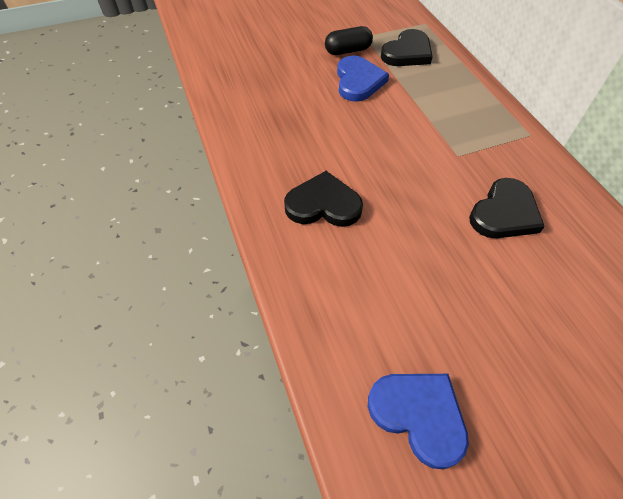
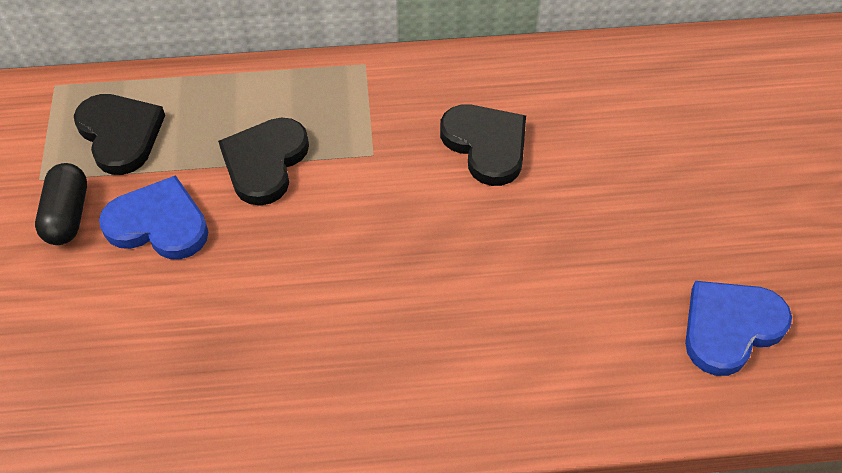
camera: 75 degrees left, 0 degrees up
(323, 204) = (409, 345): black heart -> black heart (265, 162)

